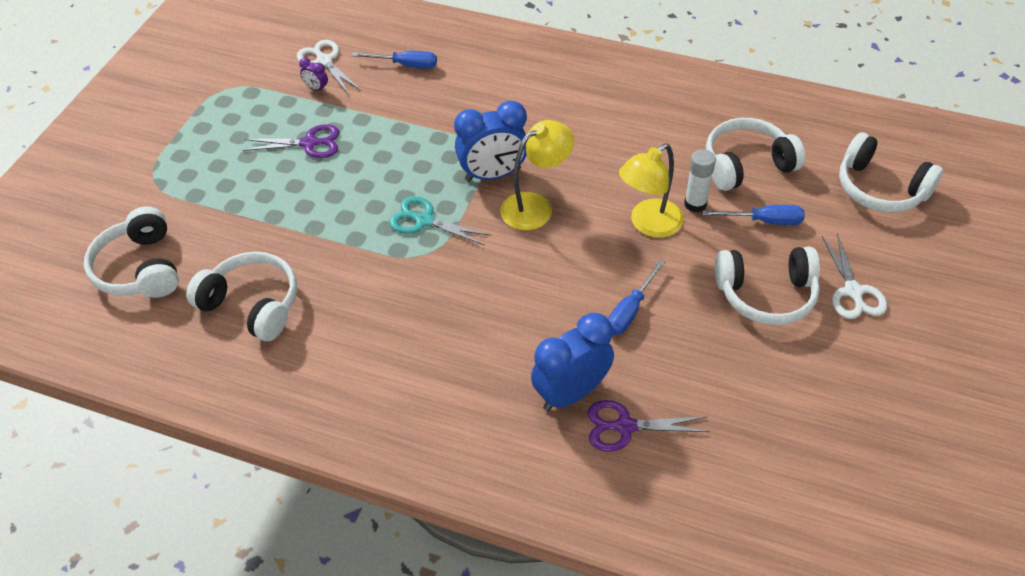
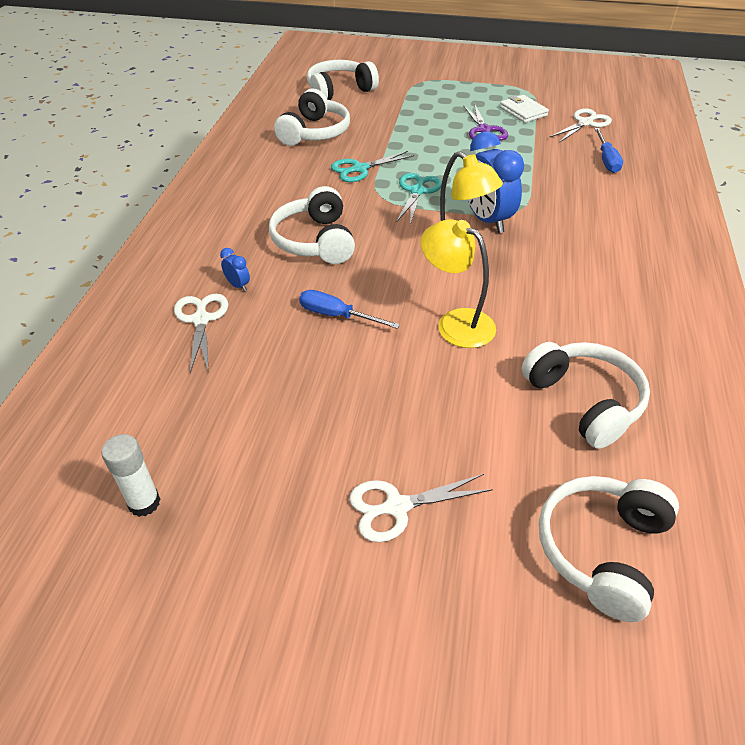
camera: 80 degrees right, 5 degrees down
(278, 103) = (523, 111): none -> white wallet
(316, 88) = (549, 124): purple clock -> none
(360, 266) = (360, 169): none -> turquoise scissors
(571, 393) = (238, 285): blue clock -> blue clock, size x0.43
(625, 426) = (201, 320): purple scissors -> white scissors
(695, 204) = (499, 357): white glue stick -> white glue stick (144, 503)
(764, 221) = (493, 418): blue screwdriver -> none
(766, 295) = (376, 420): white headphones -> white headphones (315, 241)

